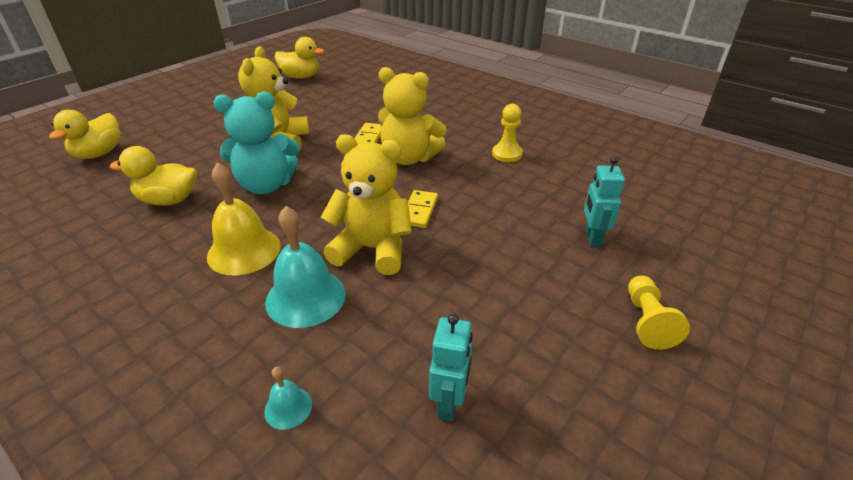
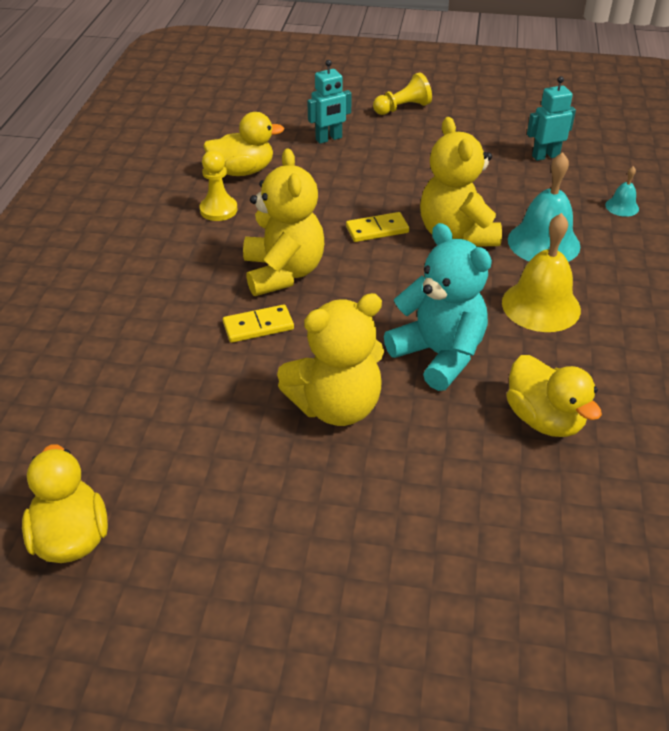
camera: 120 degrees left, 5 degrees up
(99, 153) = (550, 607): yellow duck -> yellow duck (243, 171)

